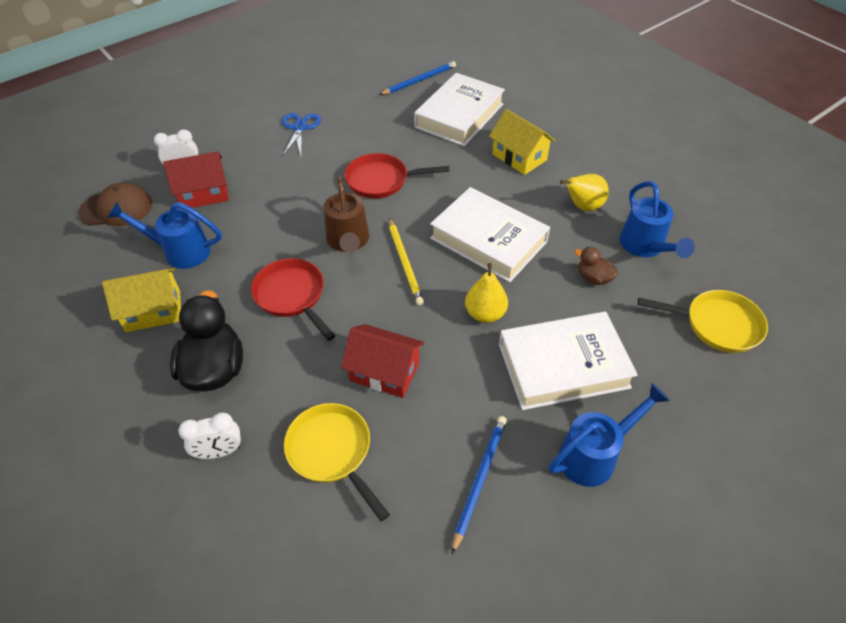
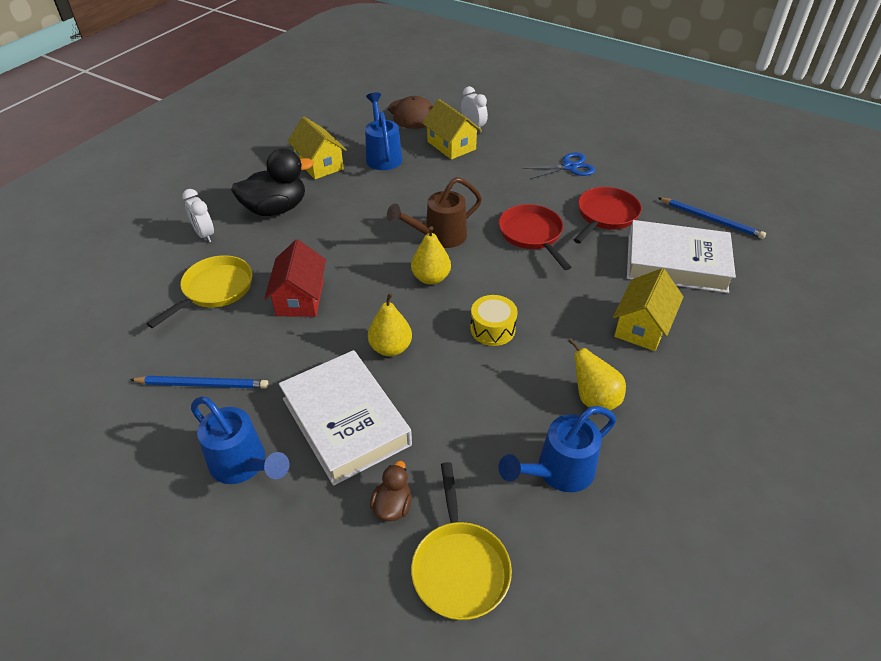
camera: 70 degrees right, 5 degrees down
(204, 193) = (451, 145): red house -> yellow house
(292, 296) = (362, 224): red pan -> red pan (605, 216)
(405, 263) = (431, 278): yellow pencil -> yellow pear
(488, 240) = (492, 329): white book -> yellow drum
(593, 278) = (480, 427): brown duck -> brown duck (392, 506)

